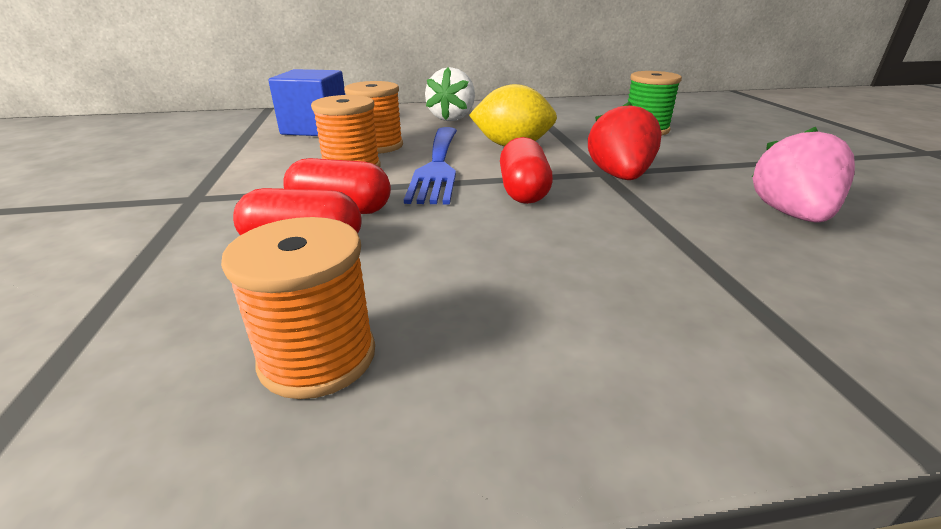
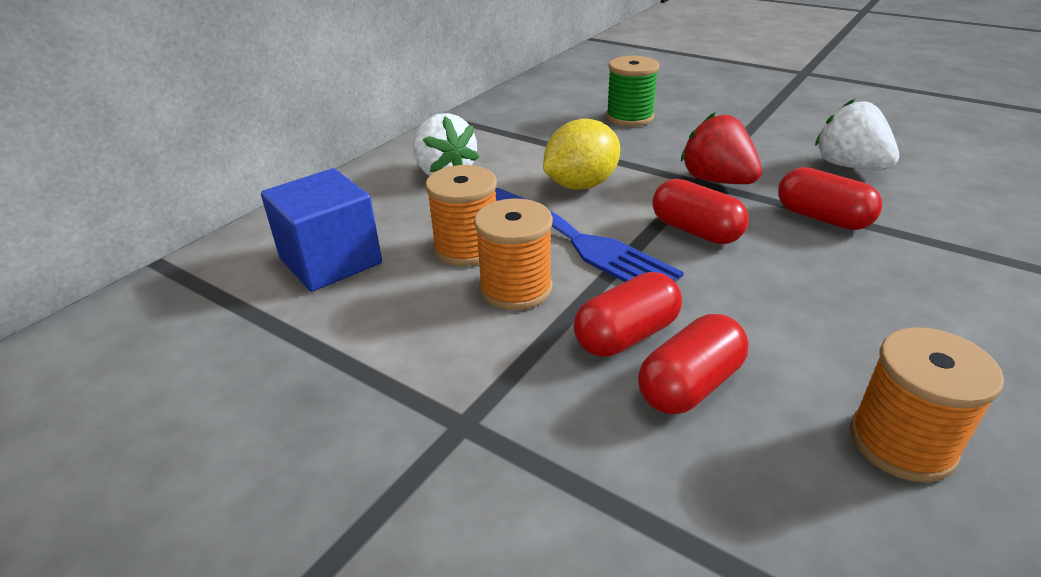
camera: 45 degrees left, 5 degrees up
(654, 228) = (822, 218): none -> red capsule
(791, 215) = (849, 166): pink strawberry -> white strawberry

